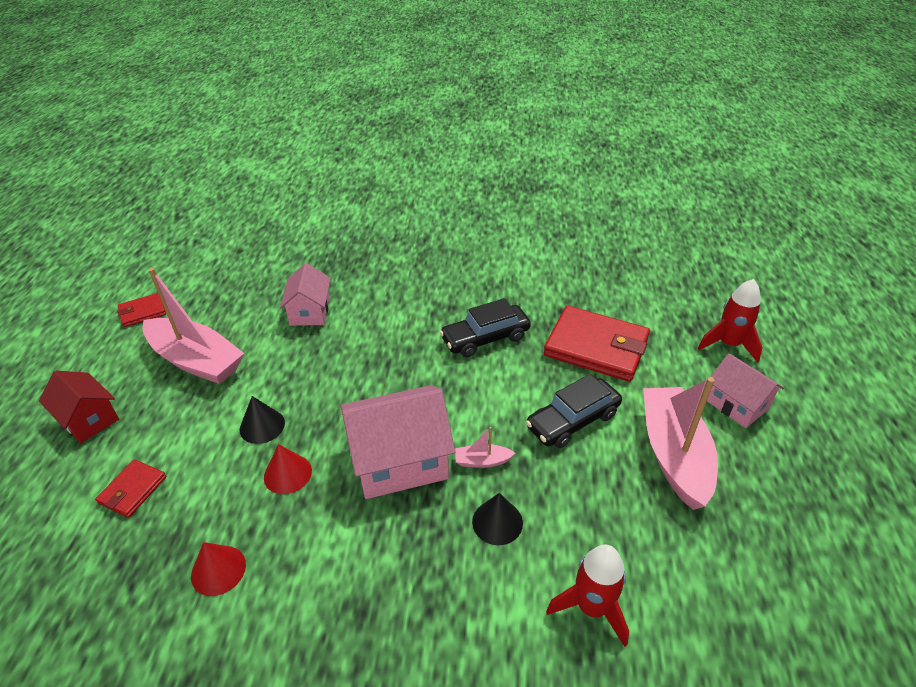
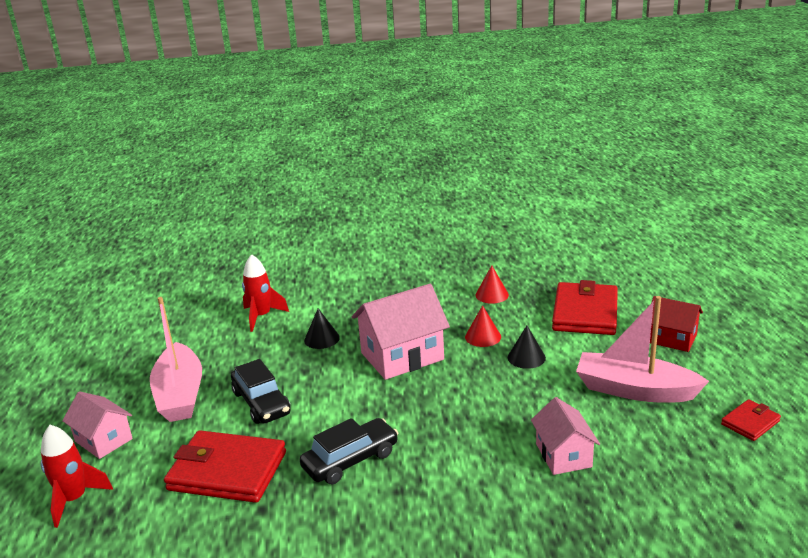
camera: 170 degrees right, 15 degrees down
(133, 490) = (585, 313): red wallet -> red wallet, size x2.03
(482, 461) = (337, 366): pink boat -> none
(573, 421) = (261, 403): black car -> black car turned 105 degrees clockwise

